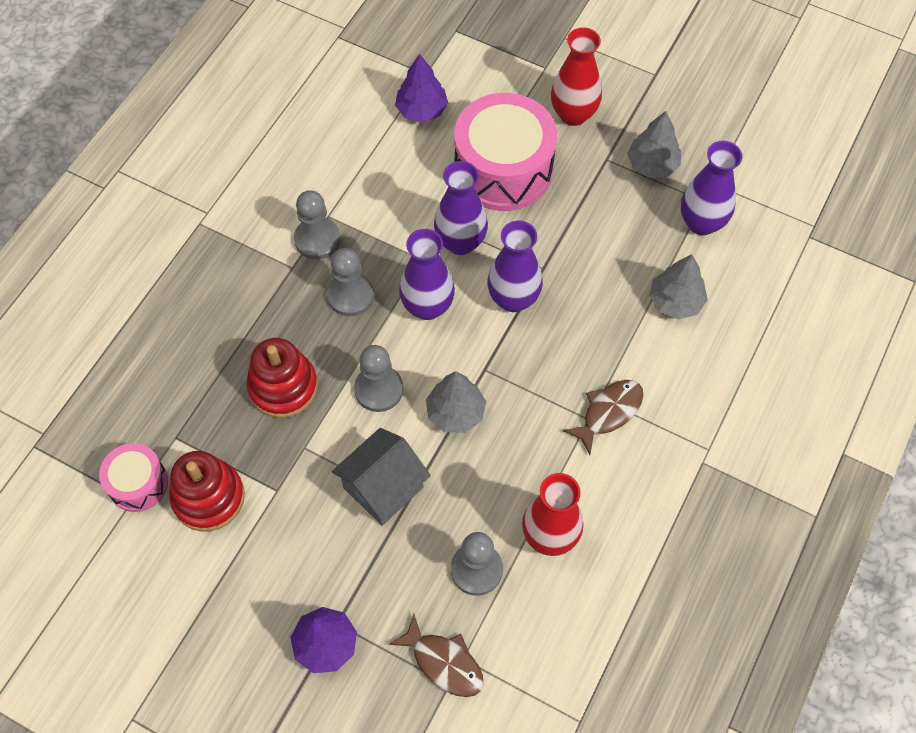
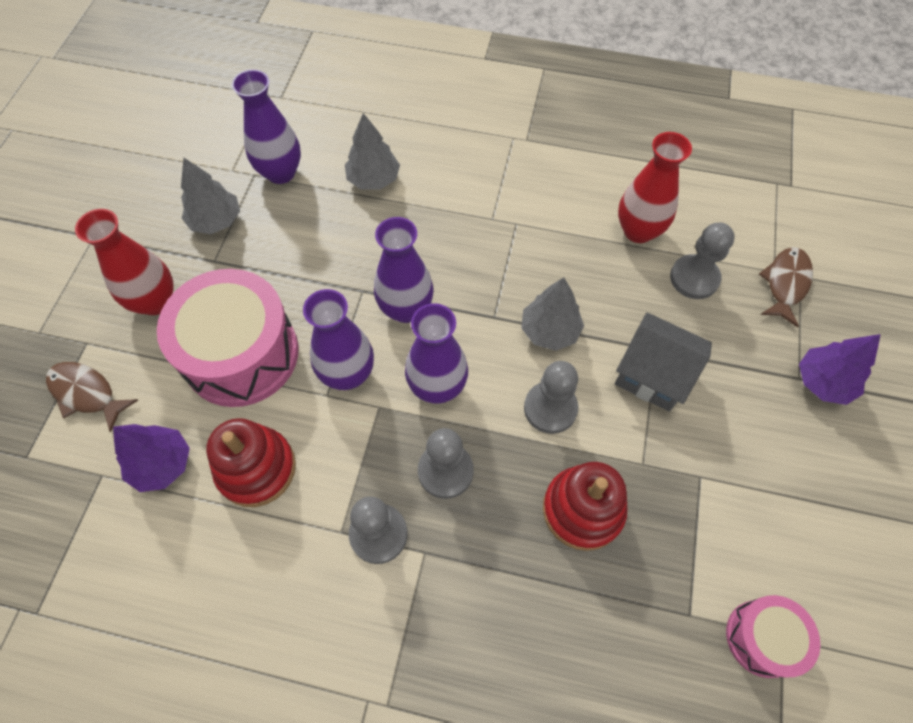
camera: 105 degrees left, 0 degrees up
(208, 497) = (740, 547): red stacking toy -> red stacking toy (256, 468)
(608, 412) = (504, 209): brown fish -> brown fish (86, 393)

